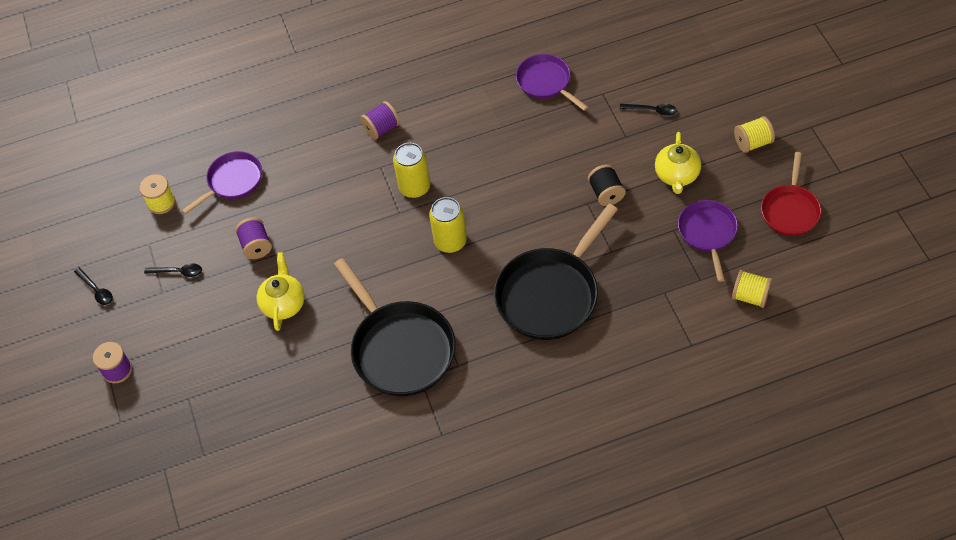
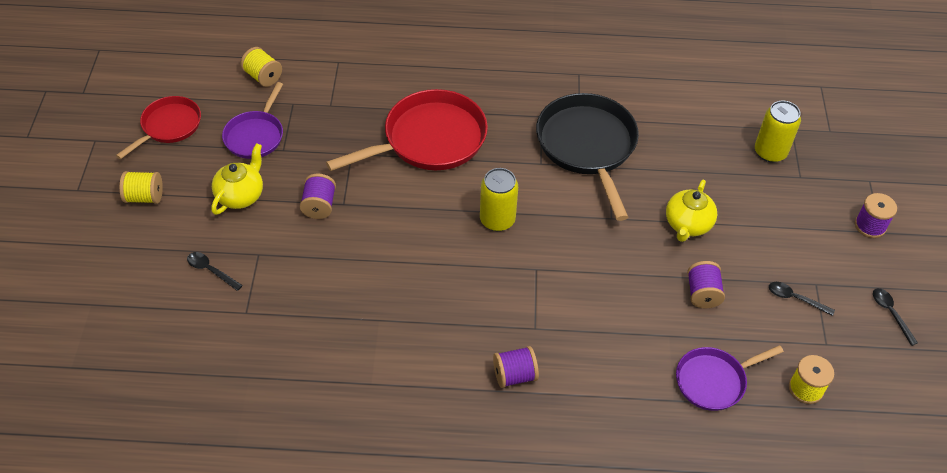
camera: 165 degrees left, 5 degrees down
(414, 187) = (508, 289): yellow can -> yellow can (770, 152)
(546, 82) = (297, 353): purple pan -> none
(550, 294) = (429, 140): black pan -> red pan
(606, 193) = (319, 206): black spool -> purple spool

